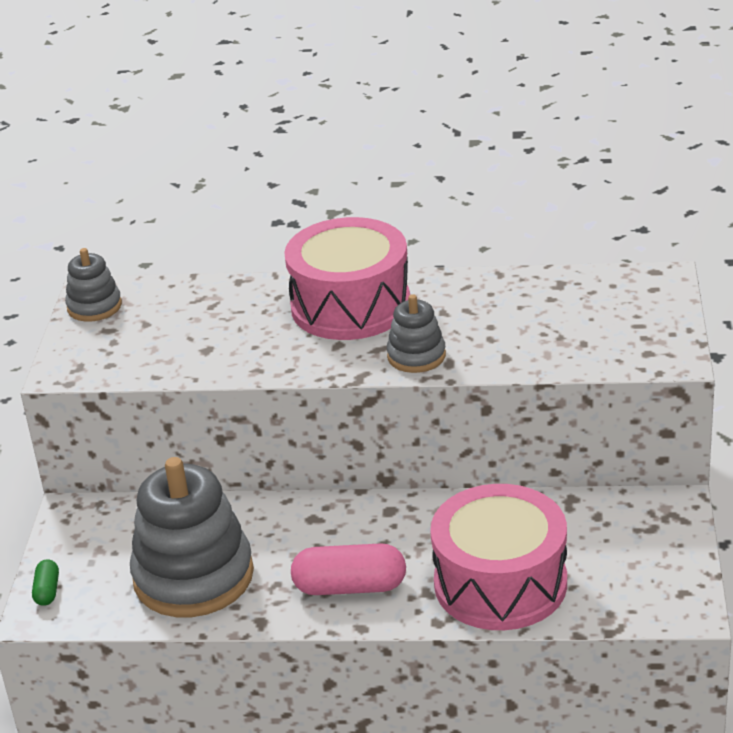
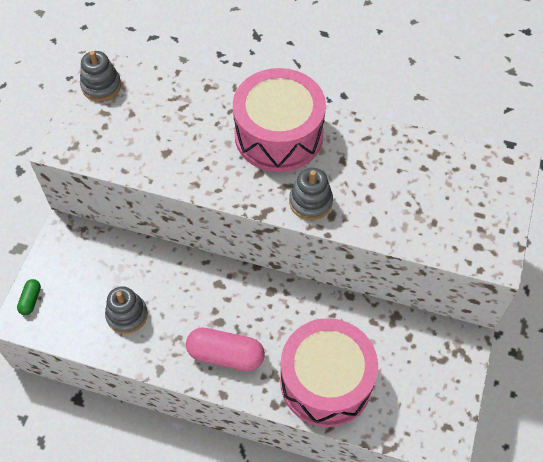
camera: 10 degrees right, 25 degrees up
(193, 576) = (127, 315): grey stacking toy -> grey stacking toy, size x0.50

